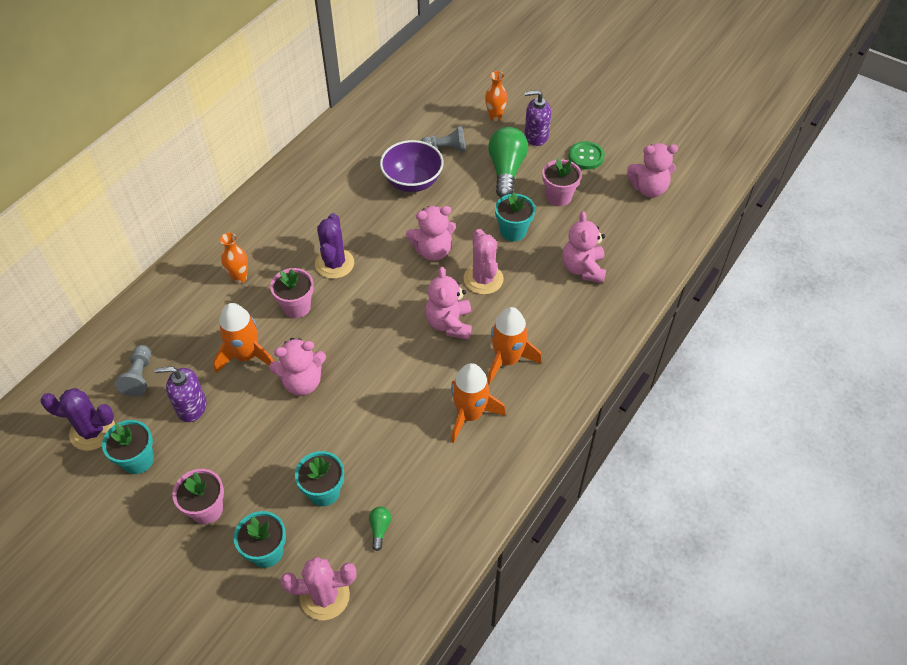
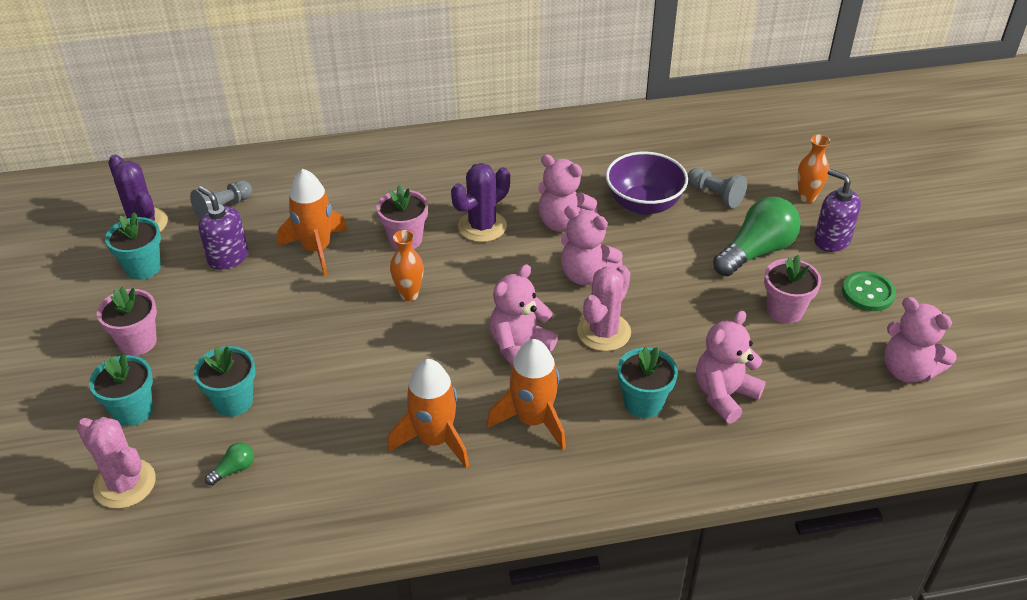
camera: 45 degrees right, 10 degrees down
(239, 277) = (390, 186): orange vase -> orange vase (409, 294)
(302, 382) = (332, 301): pink teddy bear -> pink teddy bear (563, 223)
(513, 231) = (691, 310): turquoise flower pot -> turquoise flower pot (643, 403)

